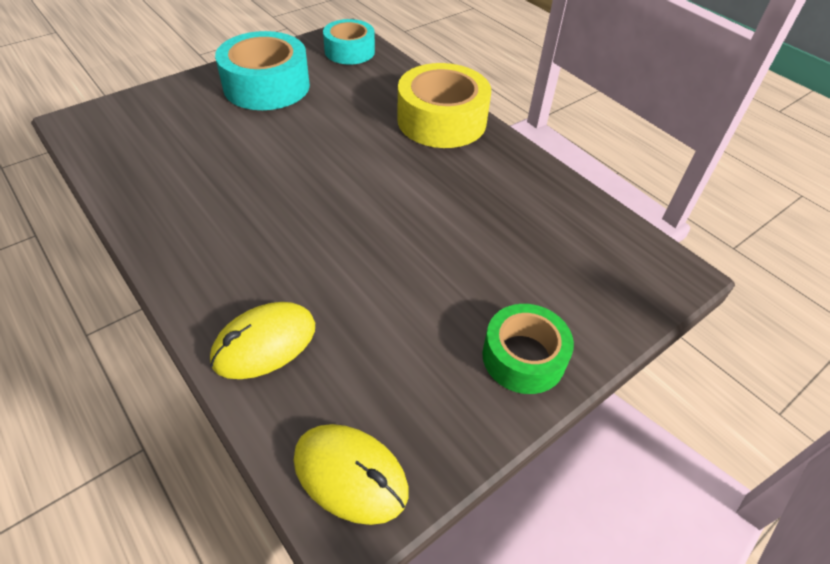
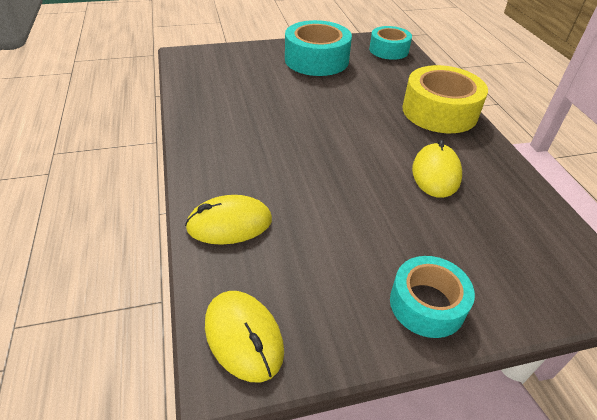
camera: 25 degrees right, 5 degrees down
(470, 200) = (436, 173): none -> yellow mouse
(523, 357) = (427, 304): green tape -> turquoise tape

